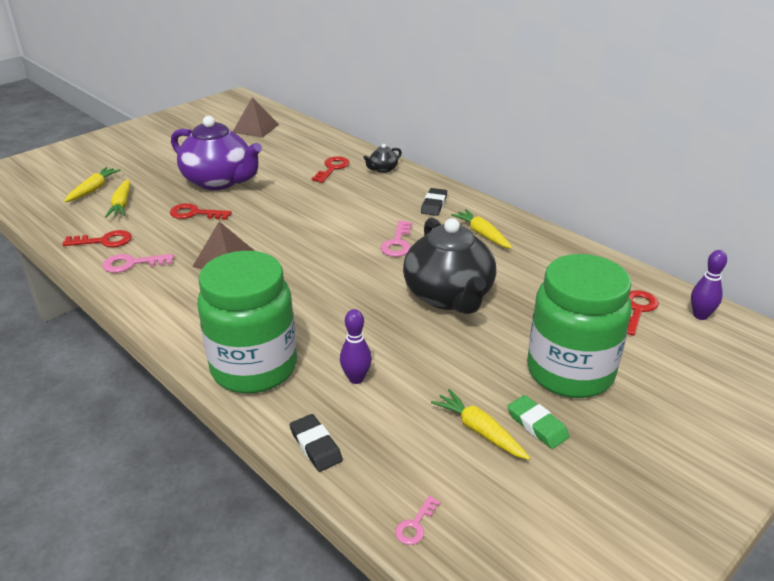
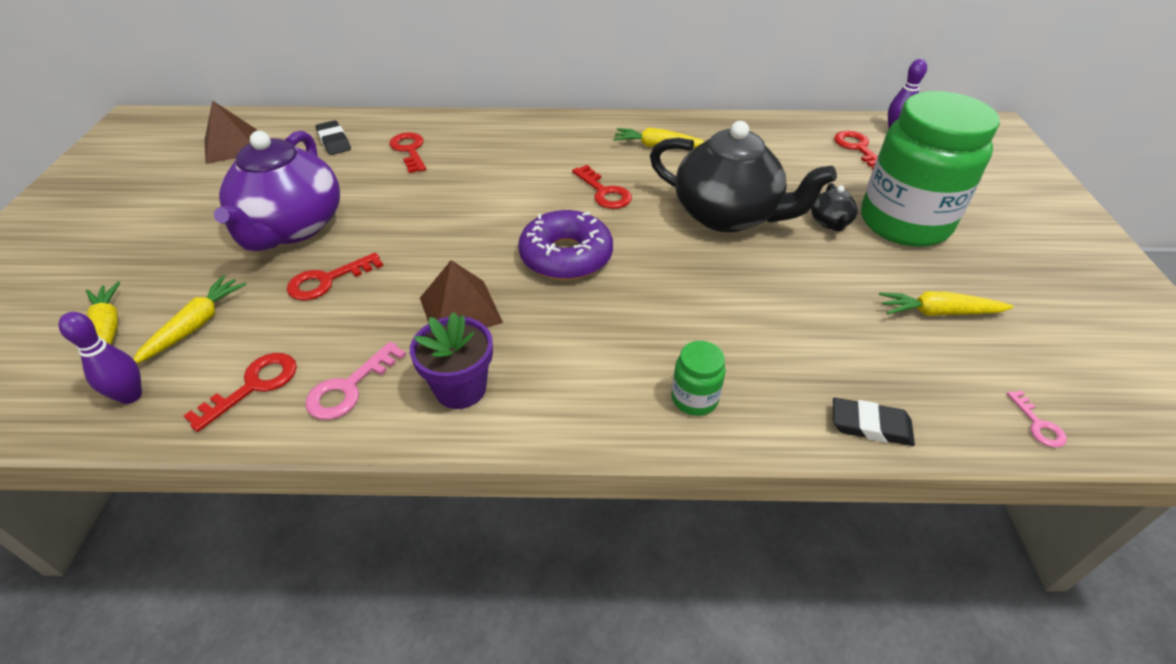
camera: 45 degrees left, 10 degrees up
(122, 204) = (195, 326): yellow carrot -> yellow carrot turned 105 degrees counterclockwise
(169, 292) = (460, 388): none -> purple flower pot
(219, 181) = (292, 227): purple teapot -> purple teapot turned 105 degrees clockwise
(254, 368) = (694, 399): green jar -> green jar, size x0.40
(316, 264) = (566, 256): none -> purple donut
(356, 378) = (790, 339): purple bowling pin -> purple bowling pin (130, 396)
(383, 169) = (465, 128): black teapot -> black teapot (830, 222)
(397, 243) = (604, 192): pink key -> red key
(434, 205) = (573, 139): black eraser -> black eraser (334, 141)
(537, 425) = (957, 279): green eraser -> none

